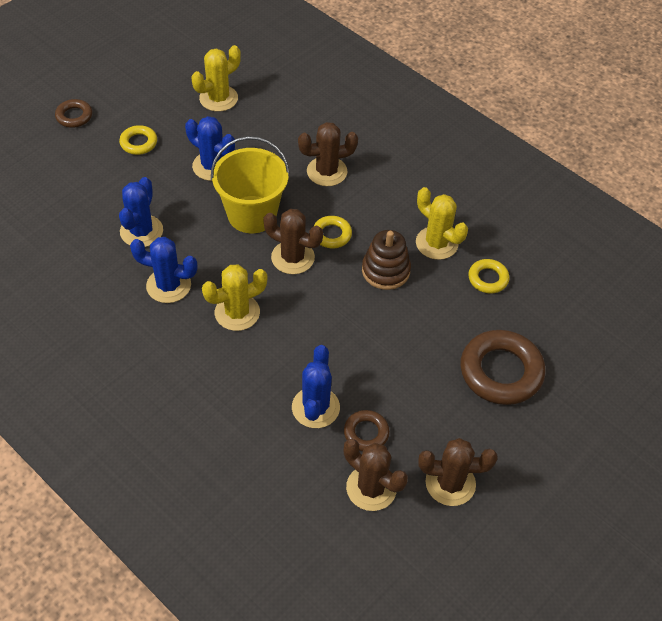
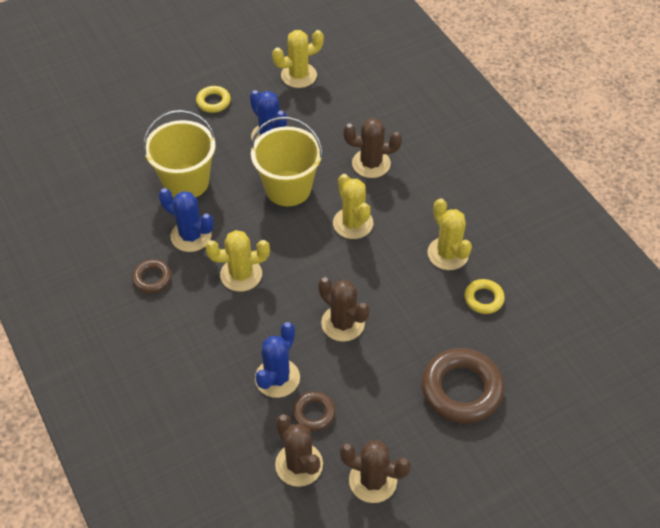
camera: 20 degrees right, 0 degrees up
(74, 116) = (167, 66): brown ring -> brown ring (152, 278)
(141, 231) = (186, 182): blue cactus -> yellow bucket
(293, 257) = (309, 236): brown cactus -> brown cactus (343, 323)
(332, 235) = (353, 223): yellow ring -> yellow cactus
(385, 271) = (389, 268): brown stacking toy -> none

